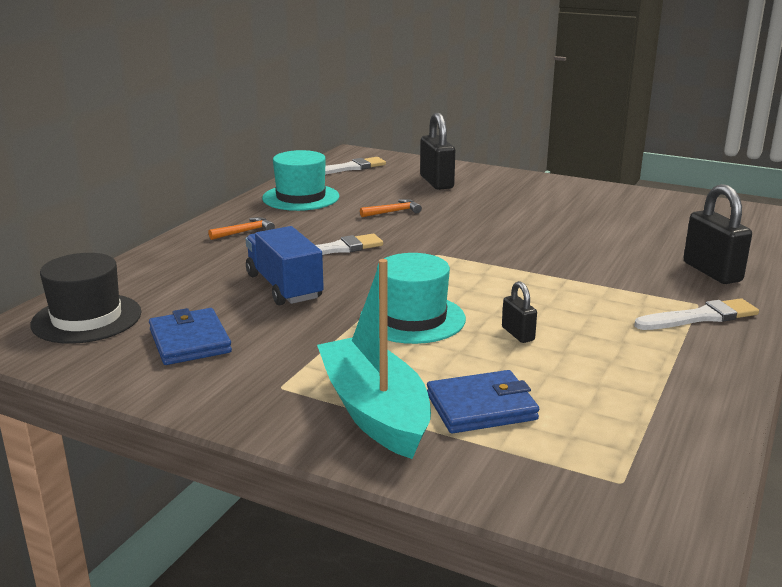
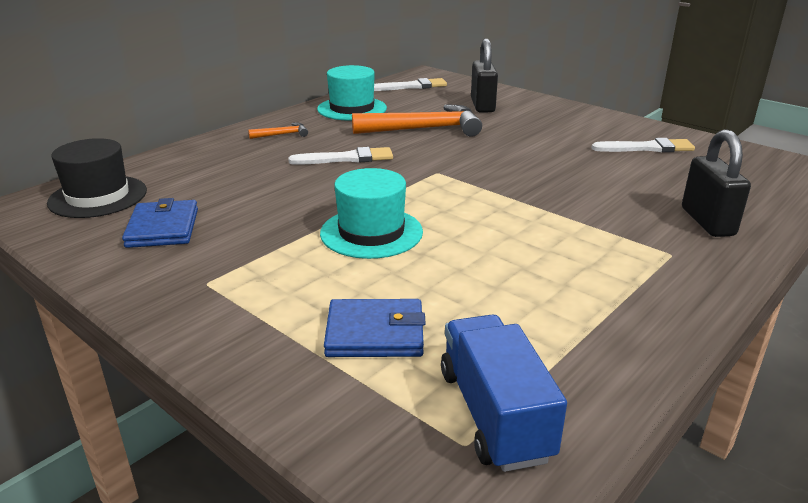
camera: 15 degrees right, 5 degrees up
(284, 287) = (279, 188): blue truck -> blue truck (494, 414)
(374, 411) = (271, 321): turquoise boat -> none
(393, 212) = (424, 129): orange hammer -> orange hammer, size x2.23
(518, 334) = (462, 261): black padlock -> none
(700, 317) = (666, 269): white brush -> white brush (647, 148)

